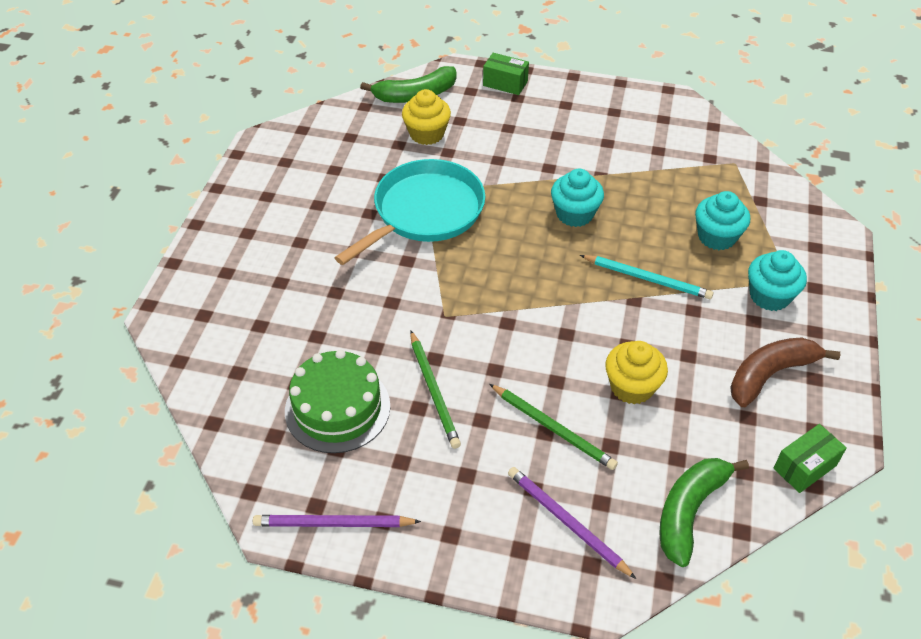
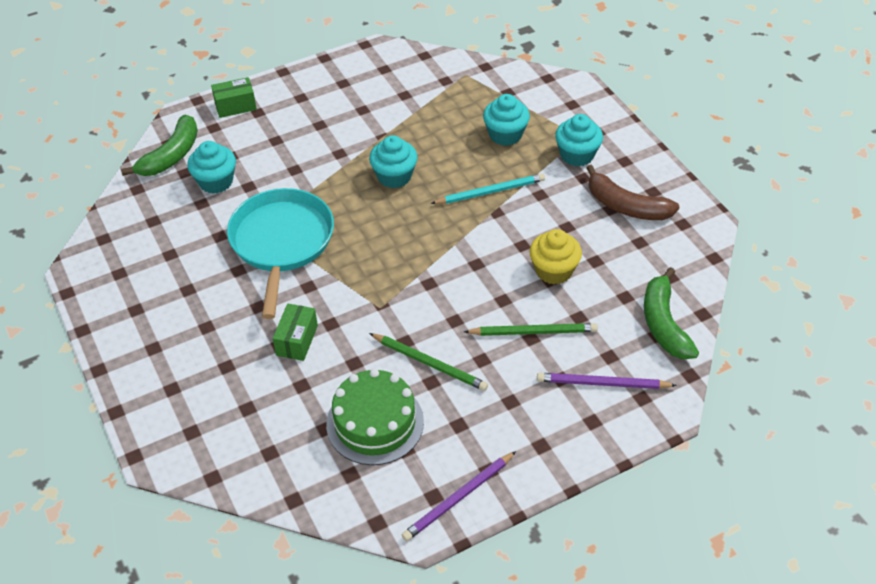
camera: 40 degrees left, 0 degrees up
(427, 134) = (216, 181): yellow cupcake -> turquoise cupcake
(770, 374) = (626, 206): brown banana -> brown banana turned 75 degrees counterclockwise
(804, 467) = (699, 250): green box -> green box (297, 340)

